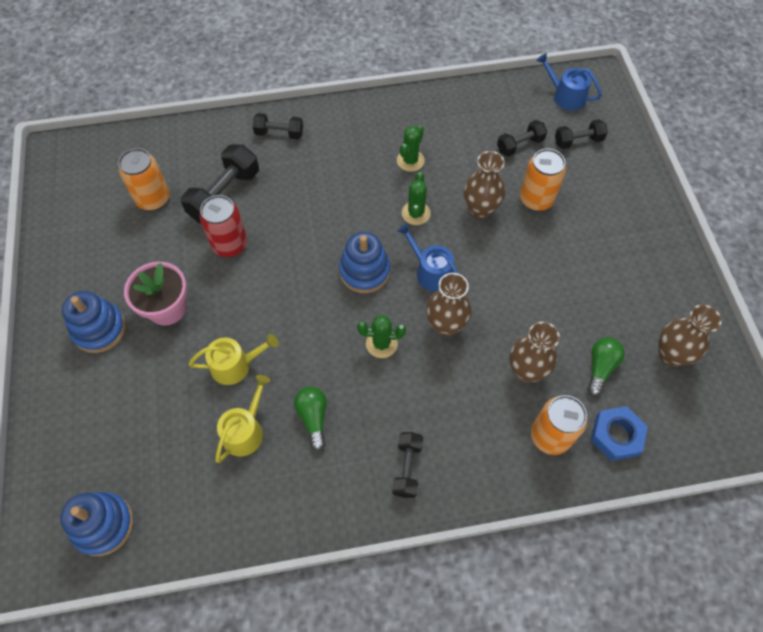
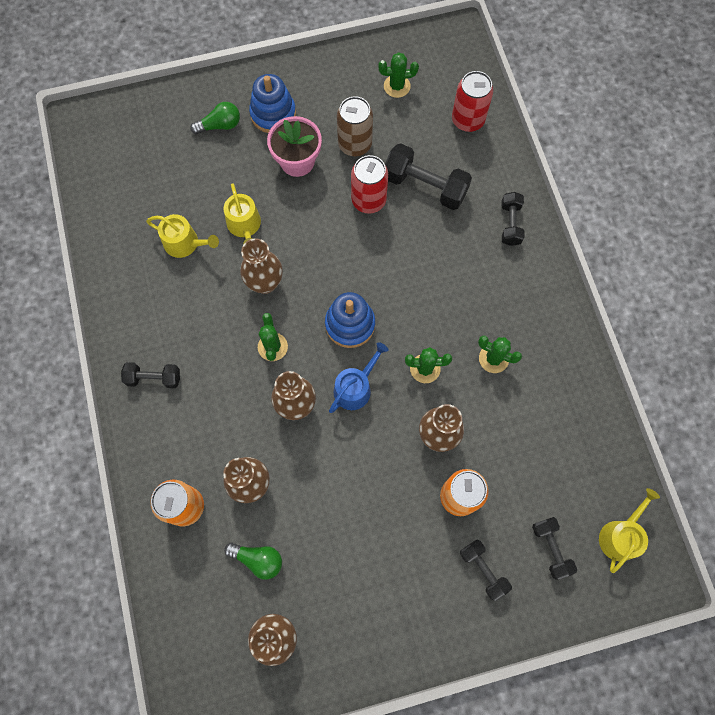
camera: 85 degrees right, 10 degrees up
(101, 208) = (397, 86): none -> green cactus
(103, 525) = (108, 155): blue stacking toy -> none
(153, 199) = (413, 126): orange can -> none
(159, 153) = (467, 120): none -> red can
(161, 252) = (355, 144): none -> brown can
(308, 347) = (265, 283): none -> brown vase
(313, 418) = (198, 296): green light bulb -> green light bulb (220, 125)
(520, 145) = (534, 478): black dumbbell -> black dumbbell (483, 570)
(565, 96) = (621, 535): blue watering can -> yellow watering can
(616, 435) = (187, 571): blue nut -> none

